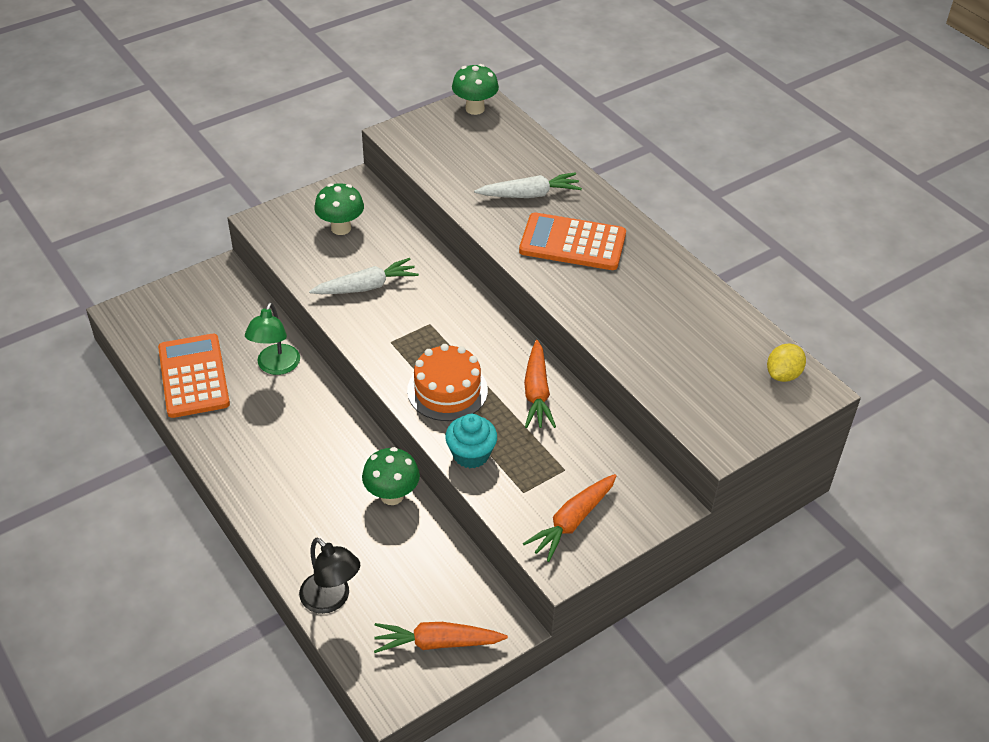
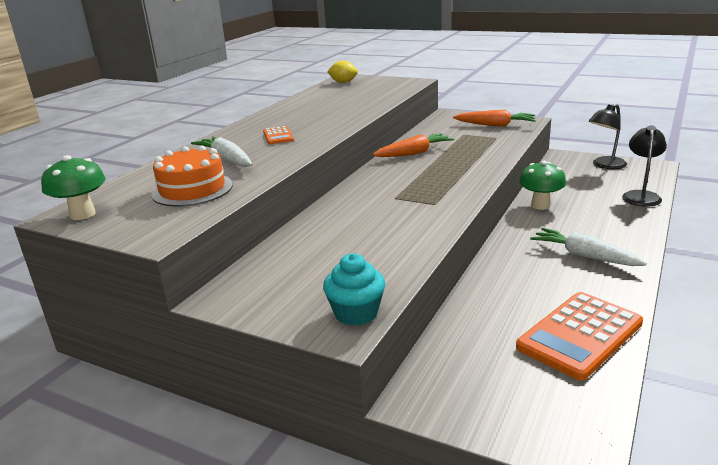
camera: 115 degrees left, 20 degrees down
(276, 366) = (501, 295): green lamp -> none
(341, 228) = (310, 277): green mushroom -> none
(366, 287) = (383, 234): white carrot -> white carrot (584, 256)
(437, 643) = (605, 165): orange carrot -> black lamp
(447, 390) = (453, 173): orange cake -> orange cake (192, 189)
(471, 454) = (494, 154): turquoise cupcake -> turquoise cupcake (356, 313)
(572, 243) = (278, 136): orange calculator -> orange calculator, size x0.49

